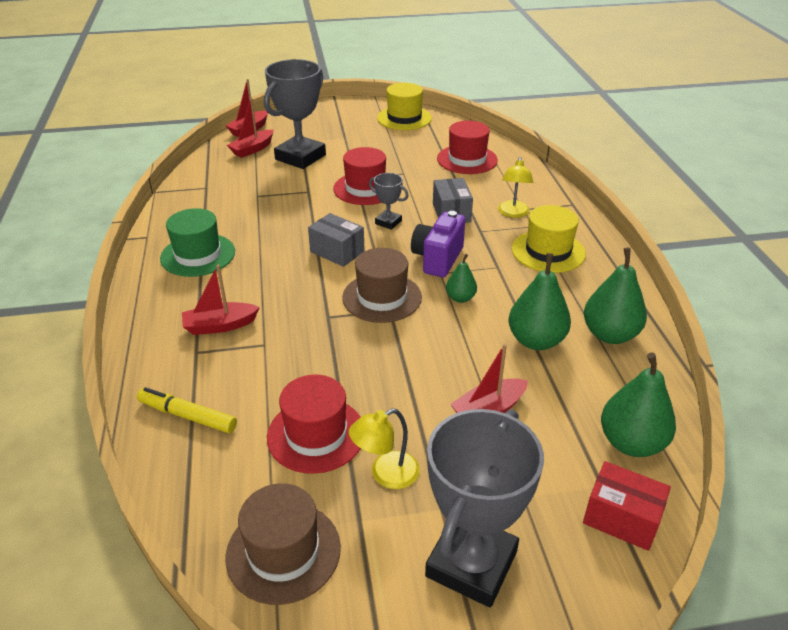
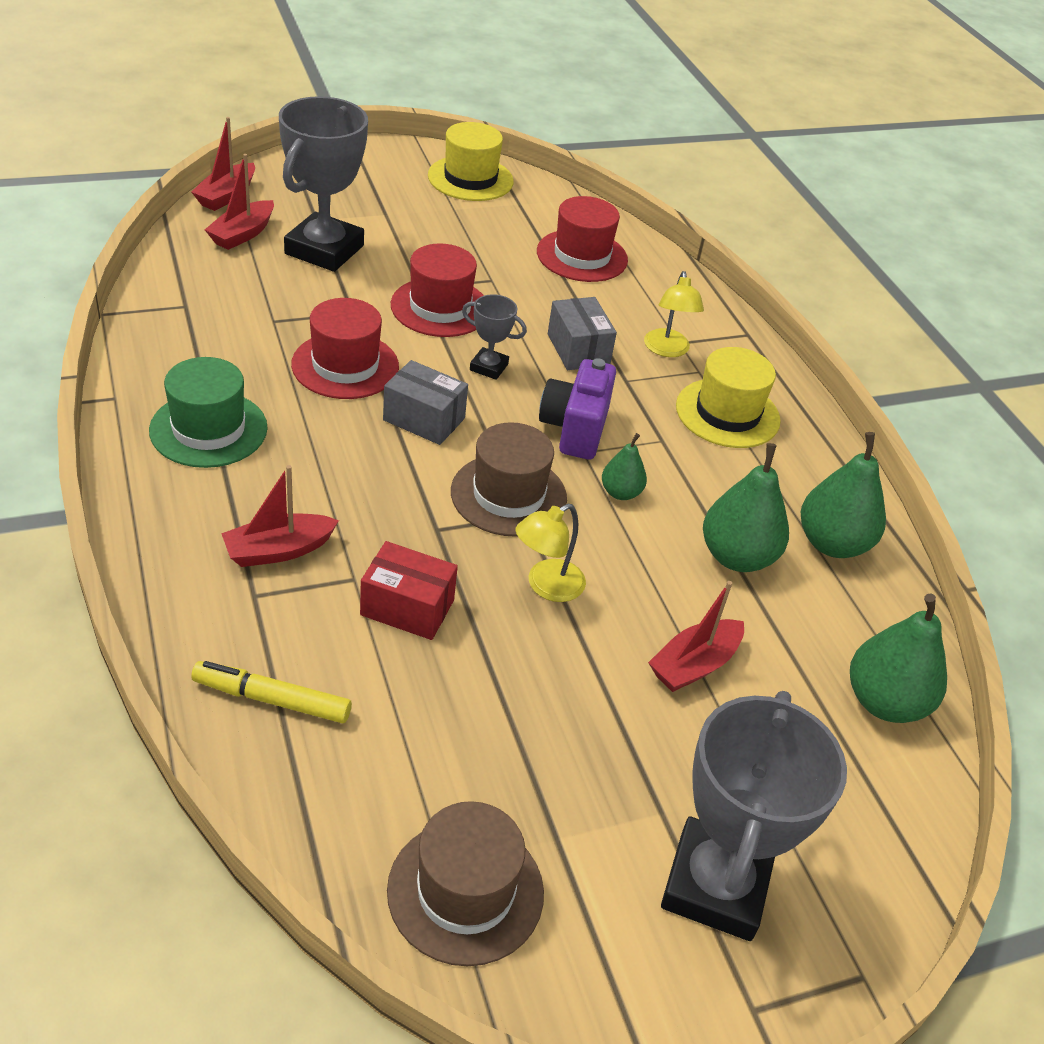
camera: 15 degrees left, 5 degrees up
(316, 434) = (467, 716): red hat -> red hat (345, 365)
(386, 474) = (577, 769): yellow lamp -> yellow lamp (546, 586)
(621, 518) = (889, 807): red box -> red box (407, 607)

